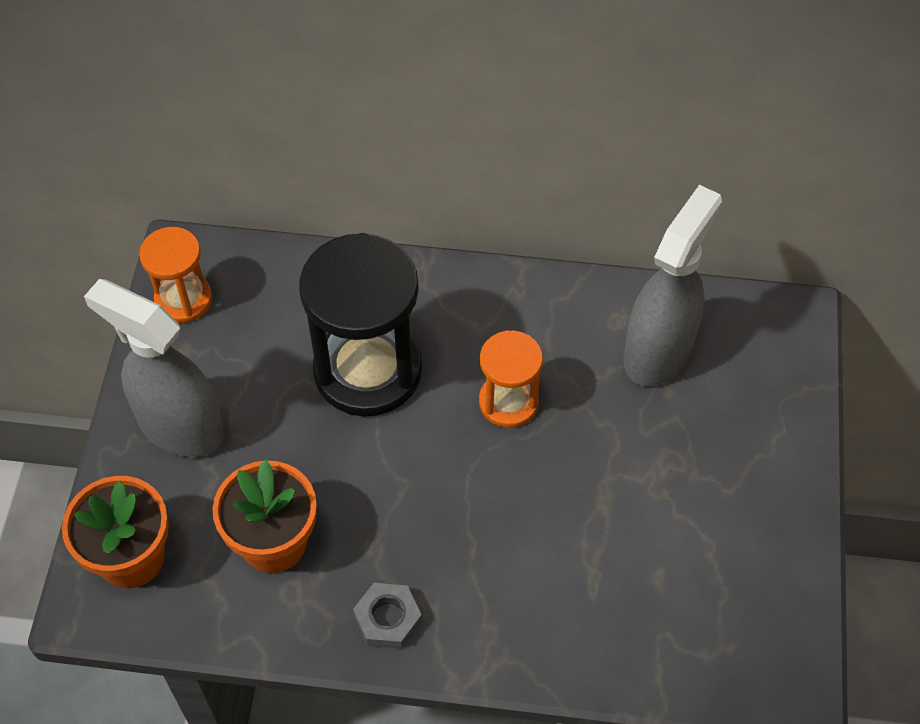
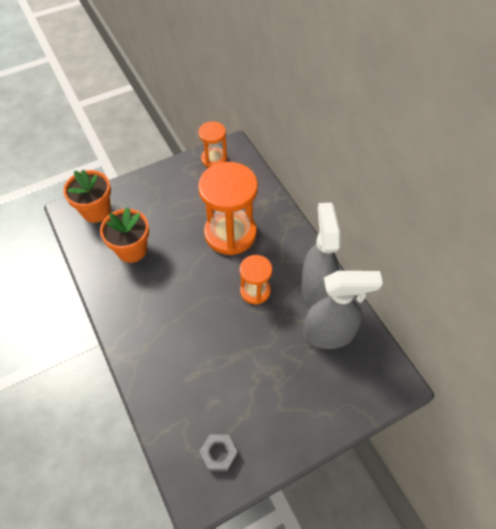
camera: 55 degrees right, 0 degrees up
(180, 426) = (160, 191): grey spray bottle -> grey spray bottle (316, 289)
(368, 370) = (230, 233): black hourglass -> orange hourglass
(388, 619) = (124, 308): grey nut -> grey nut (218, 453)

